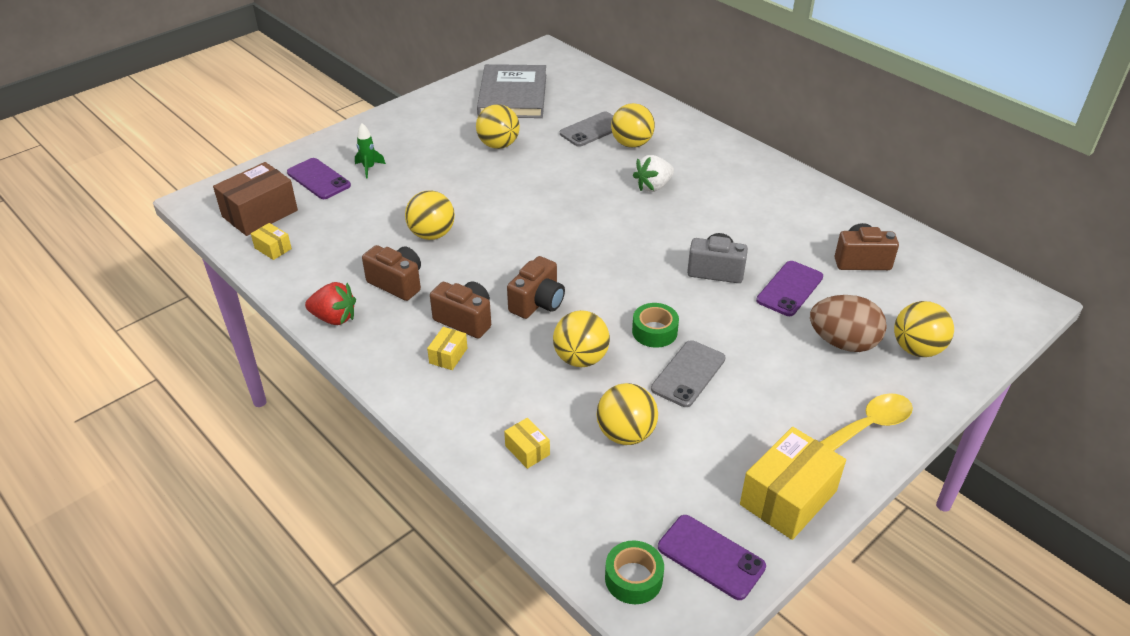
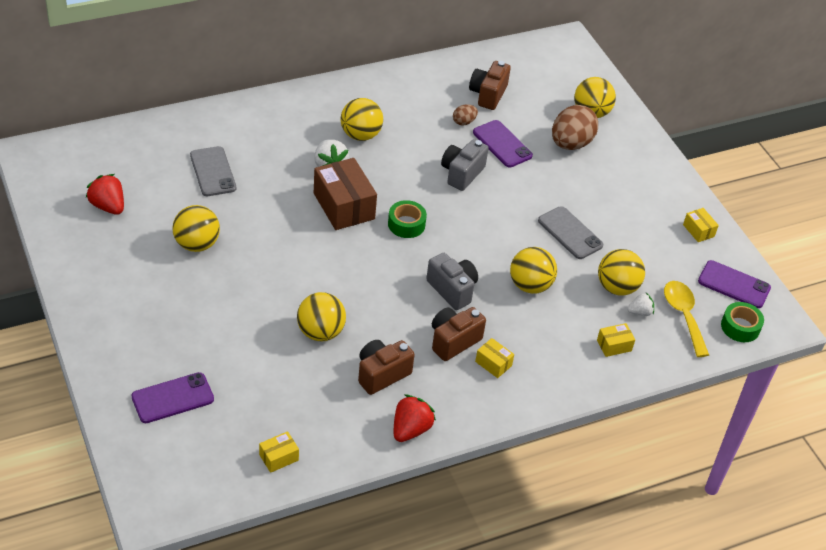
camera: 75 degrees left, 5 degrees up
(260, 213) = (209, 459): brown box -> brown box (343, 206)
(369, 168) = (177, 353): green rocket -> none
(512, 95) = (108, 206): grey book -> red strawberry
(537, 303) = (452, 290): brown camera -> grey camera
(597, 464) = (640, 312): none -> white strawberry
(631, 144) = (254, 155): yellow ball -> yellow ball (360, 135)
(654, 331) = (517, 234): green tape -> green tape (406, 224)
(711, 557) = (734, 285): purple phone -> purple phone turned 60 degrees clockwise
(788, 498) = (698, 230): yellow box -> yellow box, size x0.48
(798, 253) = (464, 122): none -> brown egg
(869, 426) = (652, 168): yellow spoon -> yellow spoon (683, 315)

